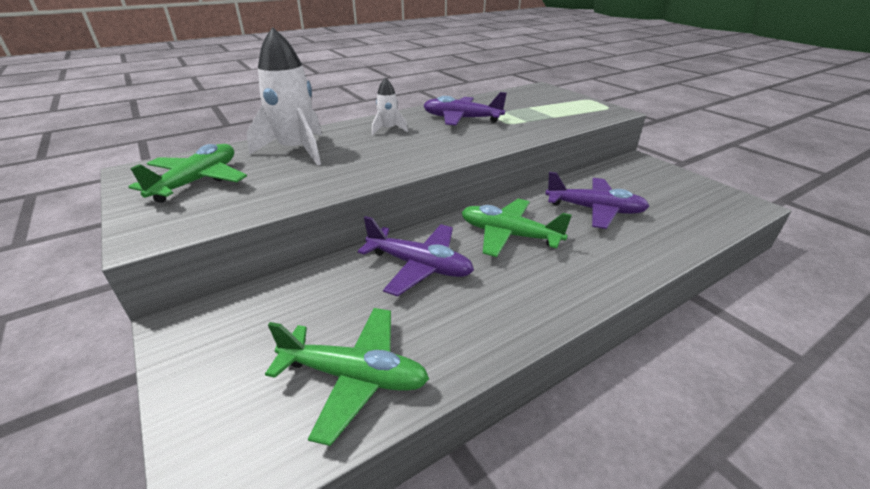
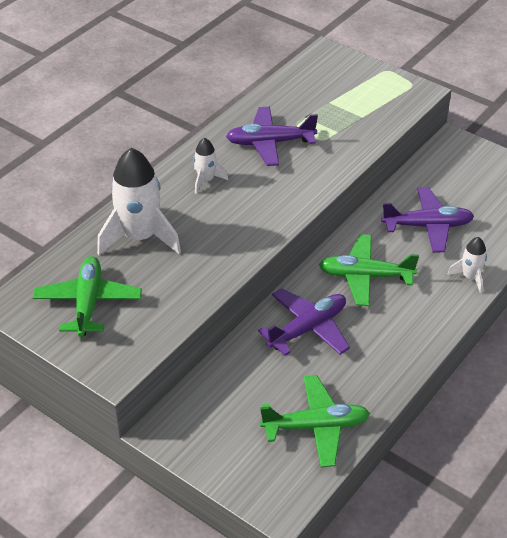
camera: 20 degrees left, 10 degrees up
(419, 266) = (308, 328): purple plane -> purple plane turned 45 degrees counterclockwise
(632, 260) = (470, 277): none -> white rocket

